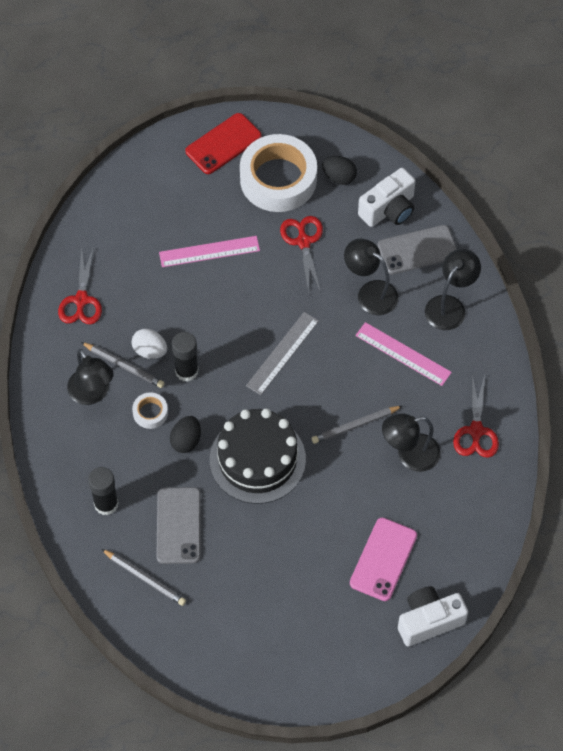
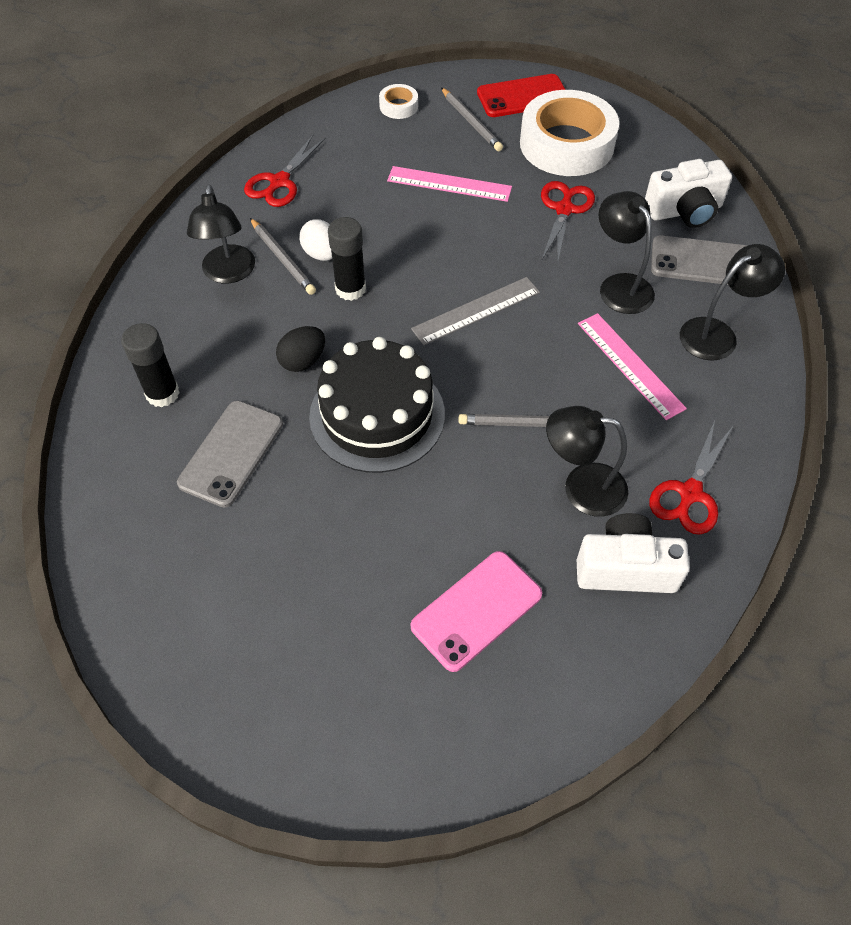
camera: 25 degrees right, 5 degrees down
(145, 578) = (148, 499): grey pencil -> grey pencil (471, 122)
(150, 412) = (280, 316): white tape -> white tape (398, 106)
(339, 177) = (639, 163): black egg -> none
(429, 621) = (500, 731): white camera -> white camera (625, 568)

